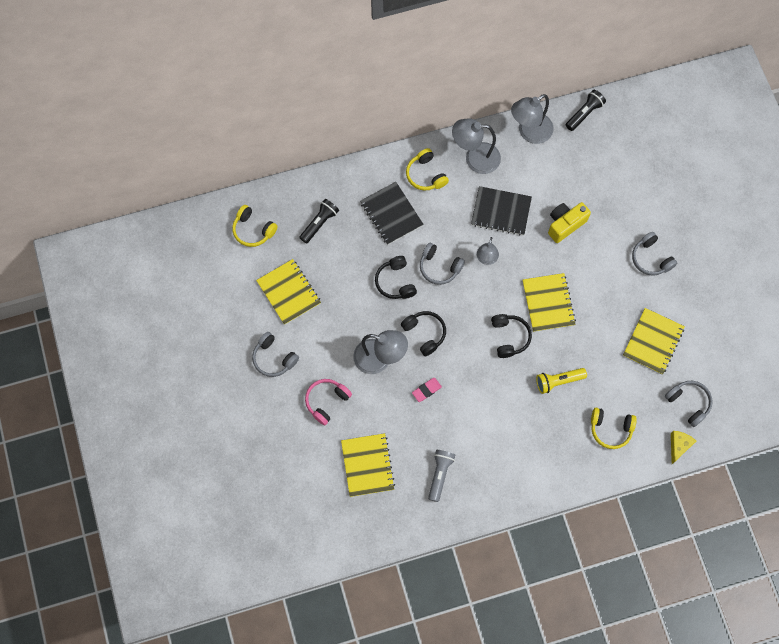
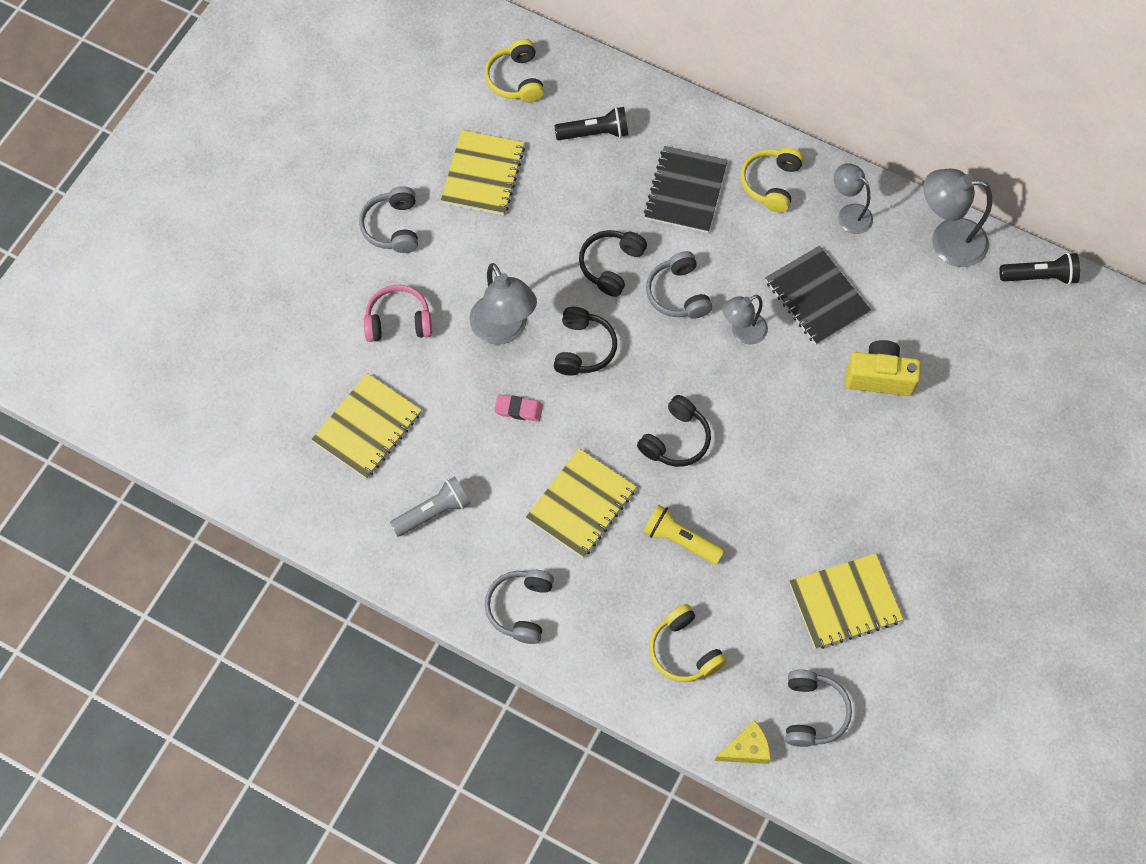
camera: 45 degrees right, 5 degrees down
(475, 158) = (849, 214): grey lamp -> grey lamp, size x0.62
(548, 303) = (763, 444): yellow notebook -> yellow notebook (581, 504)
(651, 259) = (946, 507): grey headphones -> grey headphones (520, 608)

